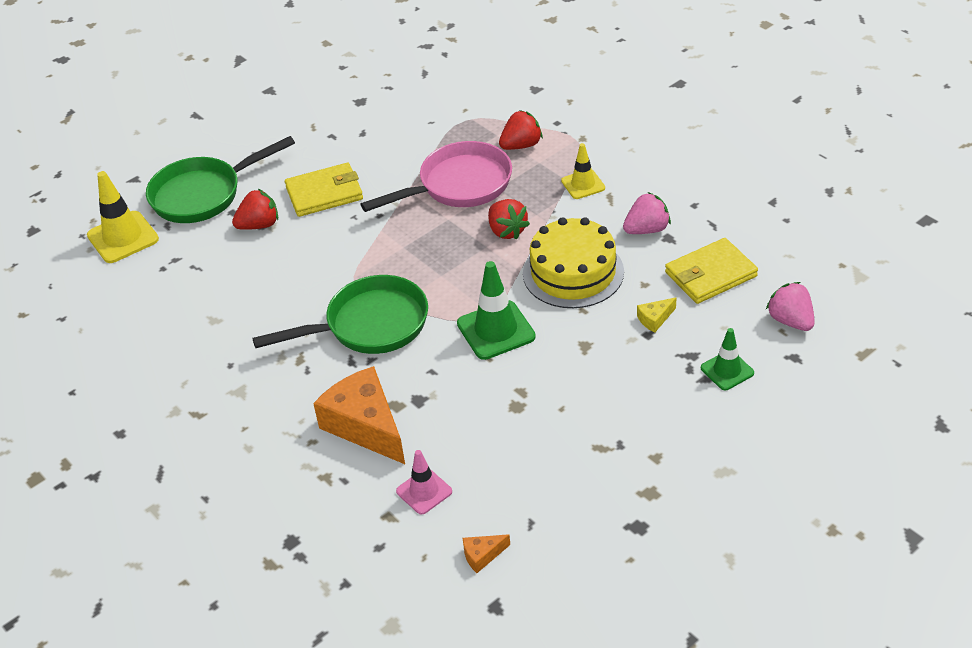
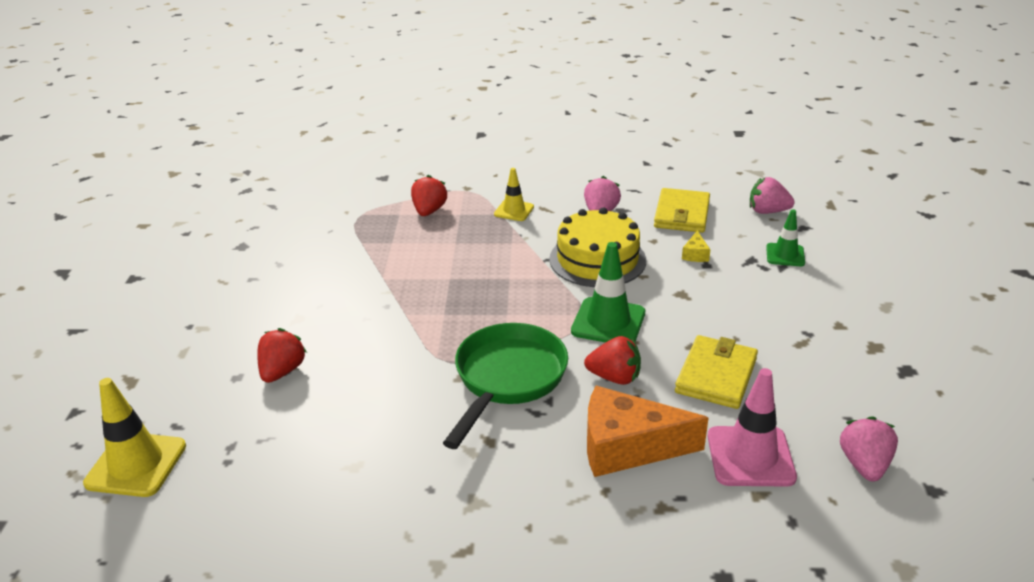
camera: 50 degrees left, 10 degrees down
(203, 194) = (181, 381): green pan -> none
(324, 193) = (311, 317): yellow wallet -> yellow wallet (716, 375)
(424, 491) = (750, 456): pink traffic cone -> pink traffic cone, size x1.62
(459, 185) = (422, 255): pink pan -> none
(482, 555) = (864, 465): orange cheese -> pink strawberry
(507, 231) = (508, 262): red strawberry -> red strawberry (614, 377)

